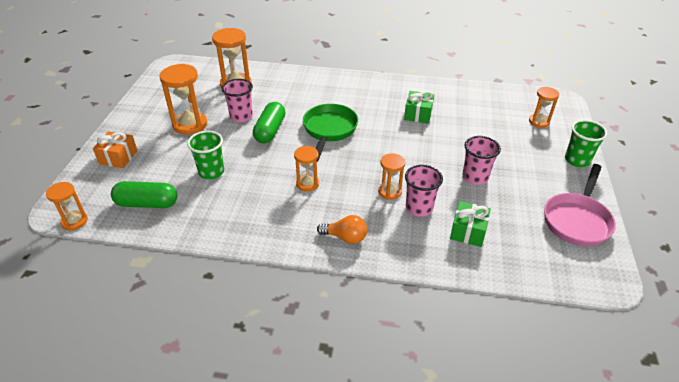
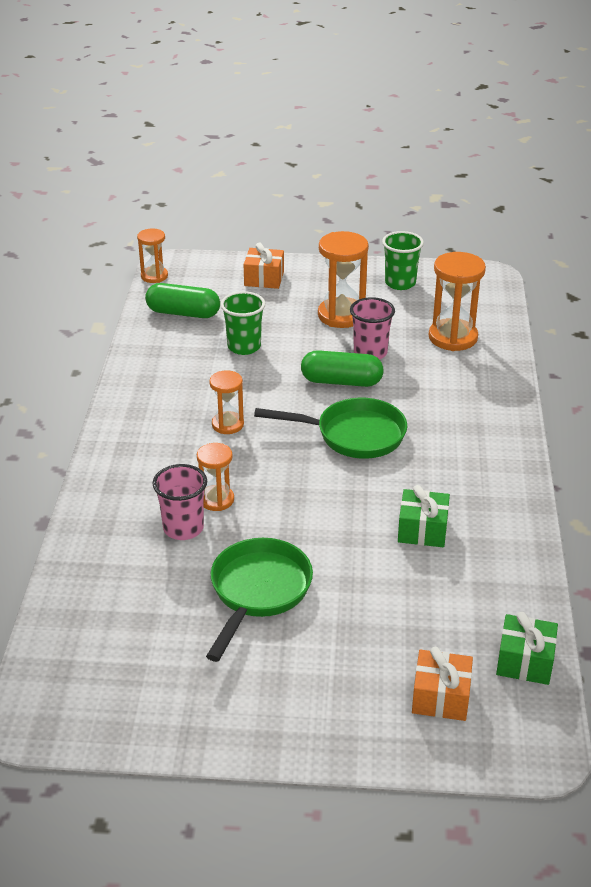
camera: 85 degrees right, 5 degrees down
(147, 203) = (183, 313): green capsule -> green capsule turned 75 degrees counterclockwise
(345, 237) = (126, 463): orange light bulb -> none
(468, 231) = (135, 576): green gift -> green gift (524, 661)
(475, 177) = (258, 592): pink cup -> green pan
(539, 122) = (440, 697): orange hourglass -> orange gift
(577, 160) = (322, 738): green cup -> green cup (400, 283)
(577, 220) = (160, 708): pink pan -> none

